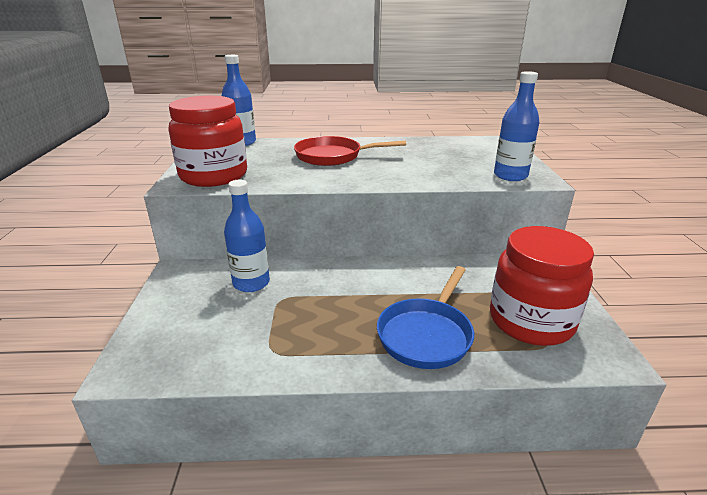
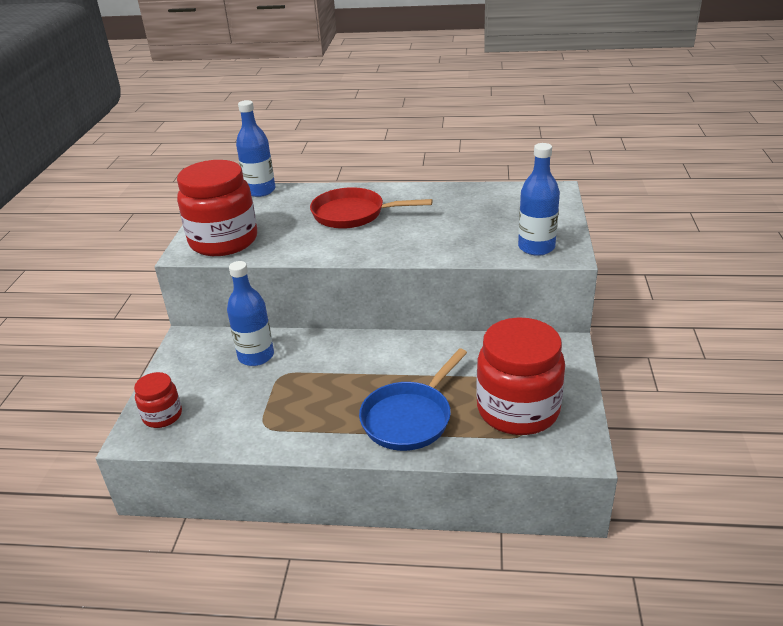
camera: 10 degrees right, 5 degrees up
(154, 346) = (162, 416): none -> red jar

